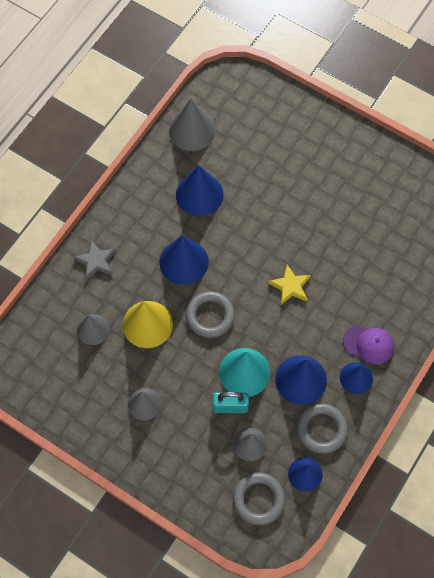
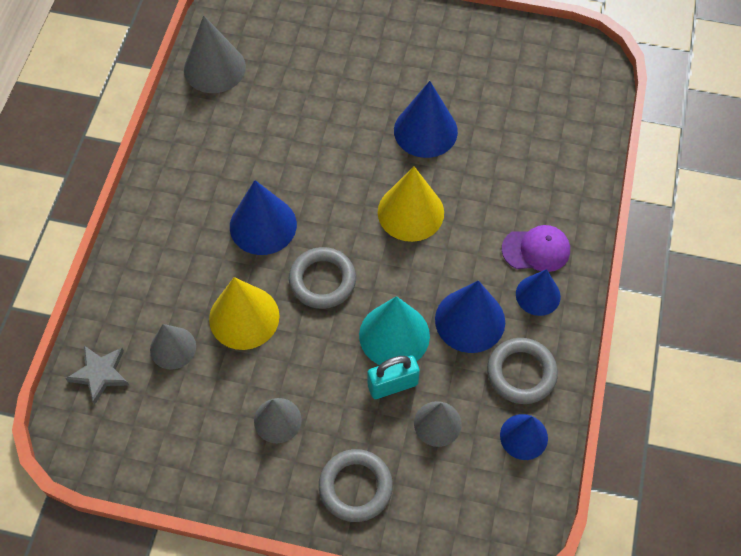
camera: 20 degrees left, 5 degrees down
(96, 261) = (146, 261): grey star -> grey star (100, 374)
(199, 194) = (252, 139): blue cone -> blue cone (425, 131)
(258, 499) = (477, 491): grey ring -> grey ring (355, 487)
(290, 286) = (410, 212): yellow star -> yellow cone

